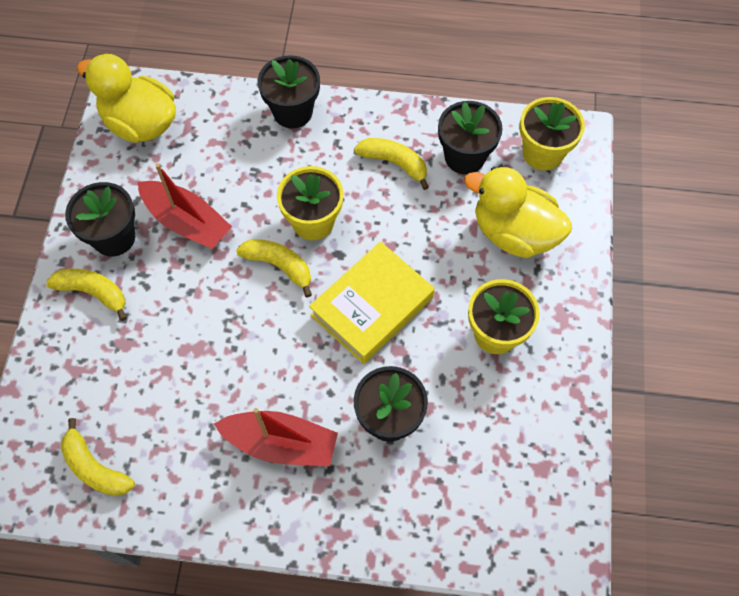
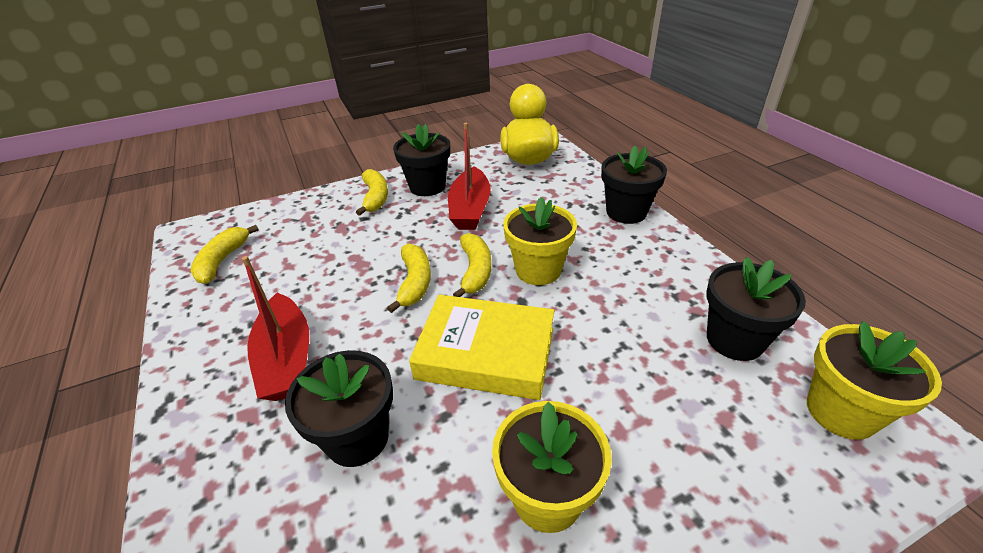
camera: 60 degrees right, 25 degrees down
(394, 163) = (658, 291): yellow banana -> yellow banana (415, 282)
(514, 233) = (702, 439): yellow duck -> none

